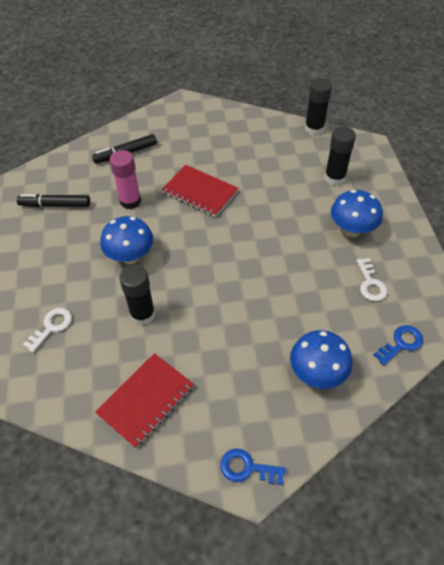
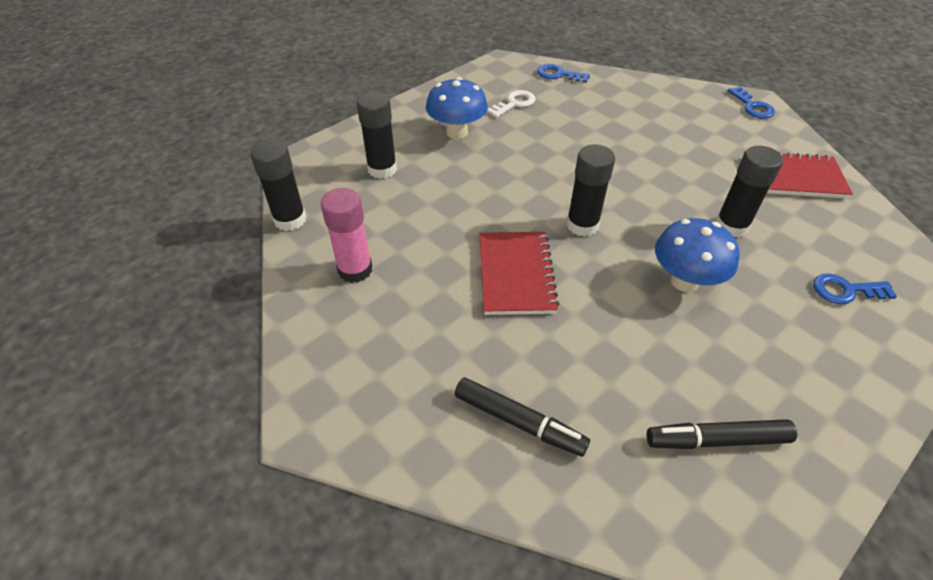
camera: 125 degrees left, 5 degrees down
(52, 327) = (845, 290): white key -> blue key
(55, 205) = (717, 440): black marker -> black marker turned 120 degrees clockwise
(130, 201) = (606, 342): pink glue stick -> pink glue stick (355, 270)
(209, 240) = (582, 225): none -> black glue stick
(317, 373) = (638, 102): blue mushroom -> none

